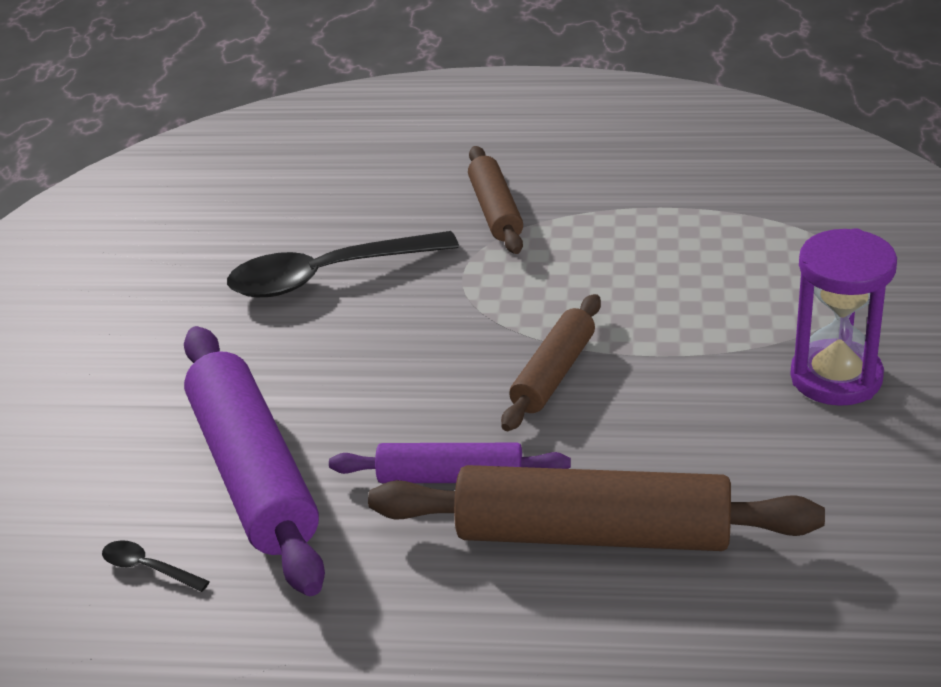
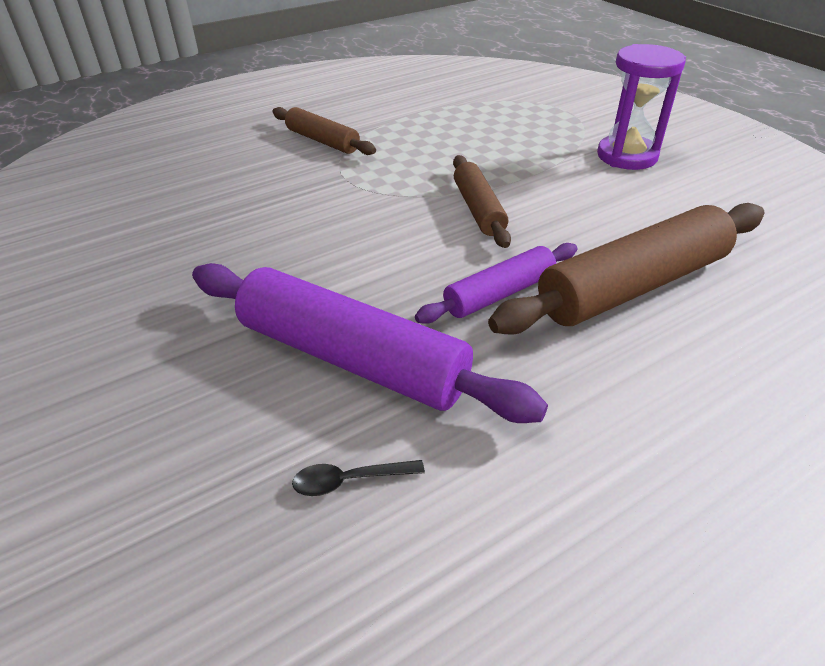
camera: 40 degrees left, 5 degrees up
(328, 276) = (249, 209): black spoon -> none

